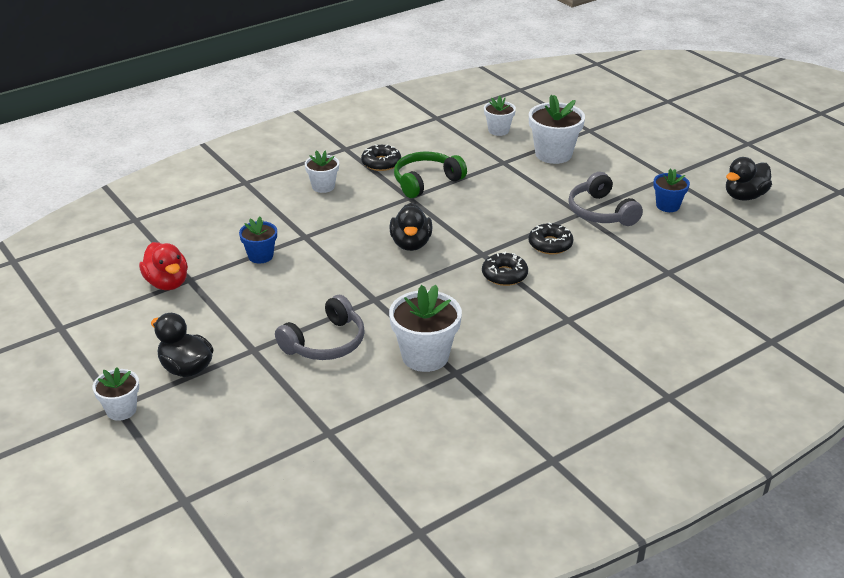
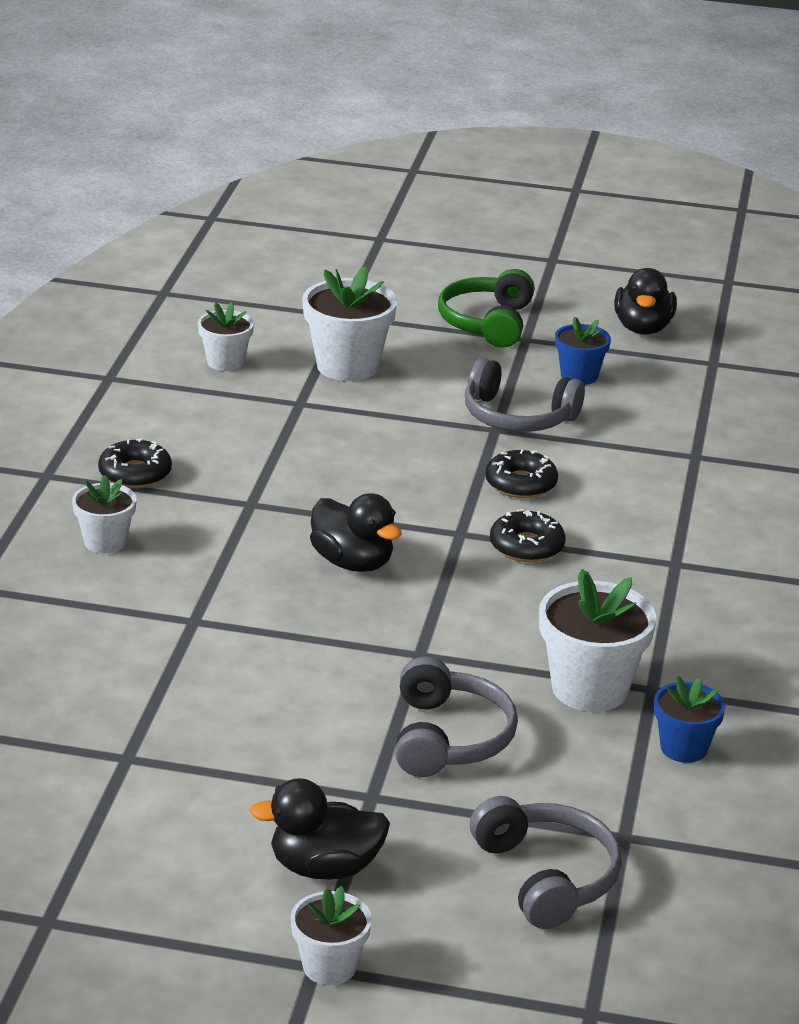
camera: 45 degrees left, 5 degrees down
(167, 283) = (103, 779): red duck -> none
(260, 256) = (176, 676): blue flower pot -> blue flower pot (683, 748)
(265, 429) = (547, 876): none -> grey headphones
(426, 182) = (239, 473): green headphones -> green headphones (487, 323)

